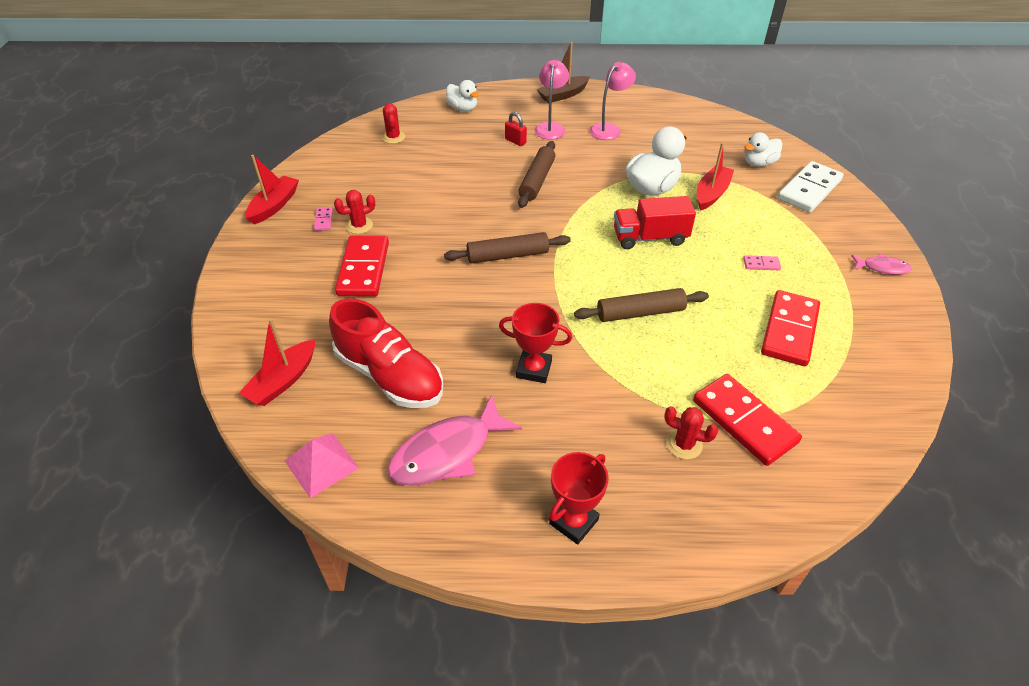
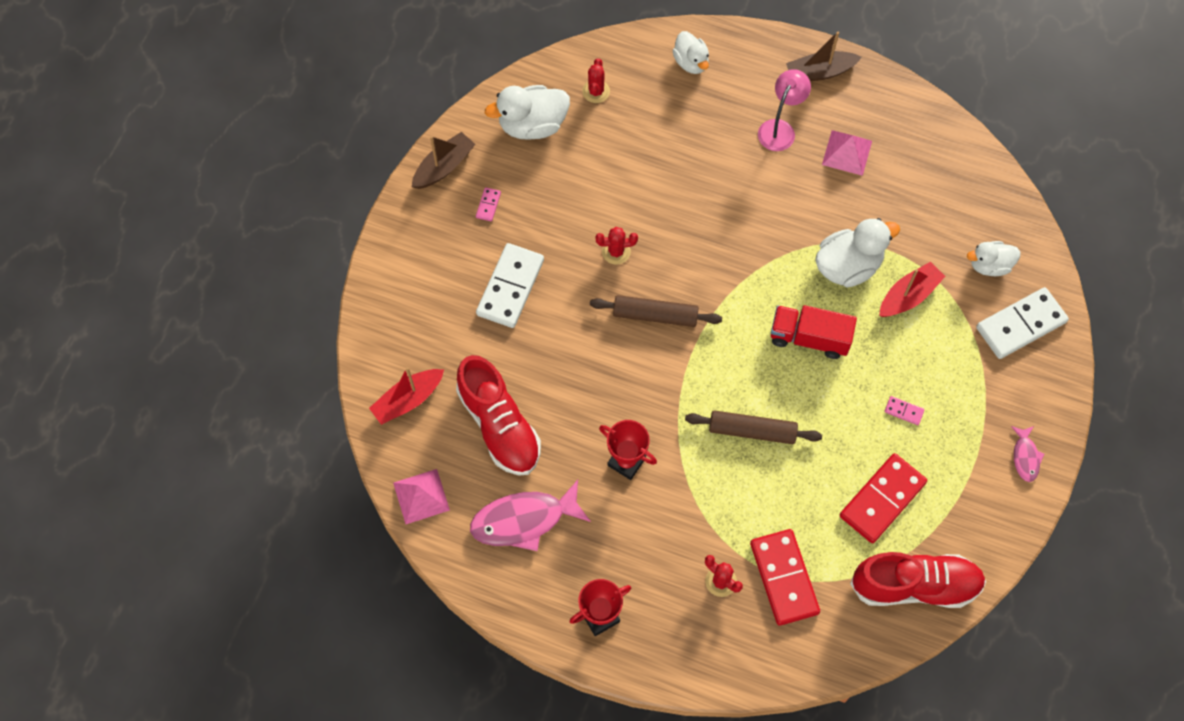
camera: 20 degrees right, 20 degrees up
(274, 206) = (444, 167): red boat -> brown boat
(347, 166) = (532, 125): none -> white duck
(359, 225) = (522, 224): red cactus -> red cactus (616, 252)
(364, 269) = (510, 287): red domino -> white domino
(515, 141) = (730, 141): red padlock -> none
(537, 180) = (728, 214): brown rolling pin -> none
(609, 129) = (847, 152): pink lamp -> pink pyramid
(869, 389) = (915, 585): none -> red shoe
(882, 268) = (1025, 457): pink fish -> pink fish turned 60 degrees clockwise

